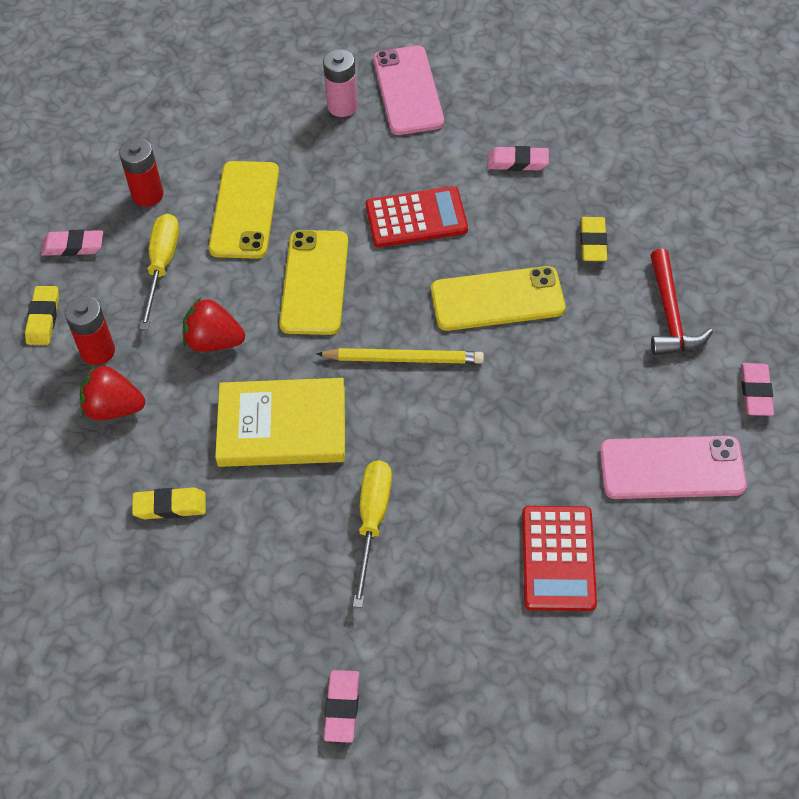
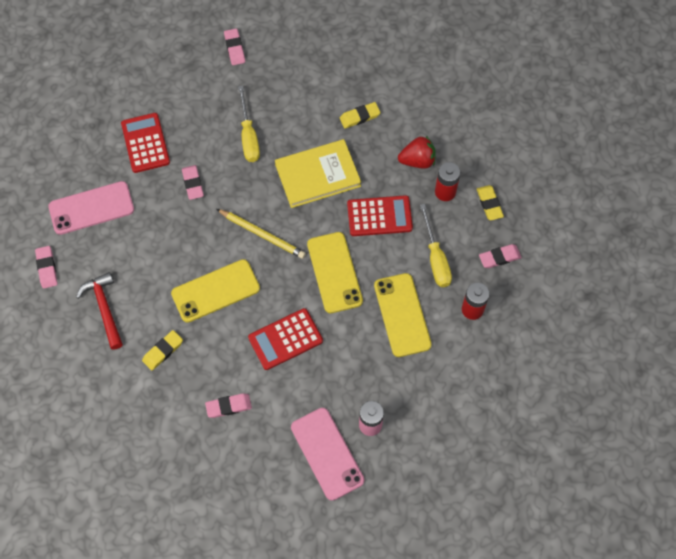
camera: 160 degrees right, 10 degrees up
(214, 341) = (379, 216): red strawberry -> red calculator
(403, 359) = (262, 234): yellow pencil -> yellow pencil turned 135 degrees counterclockwise
(491, 465) = (193, 184): none -> pink eraser
(593, 242) = (163, 351): yellow eraser -> yellow eraser turned 60 degrees clockwise

